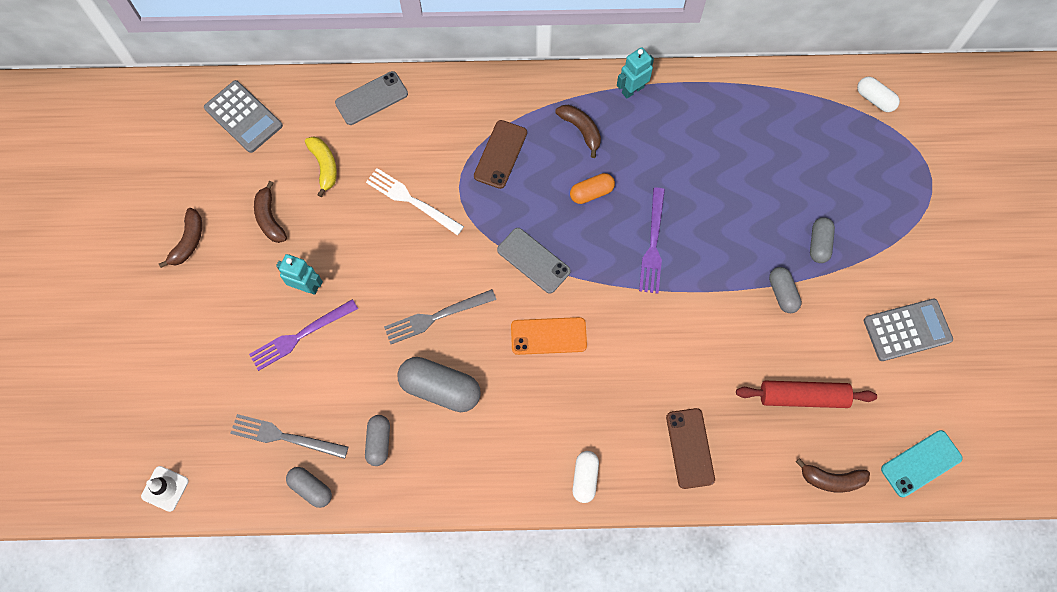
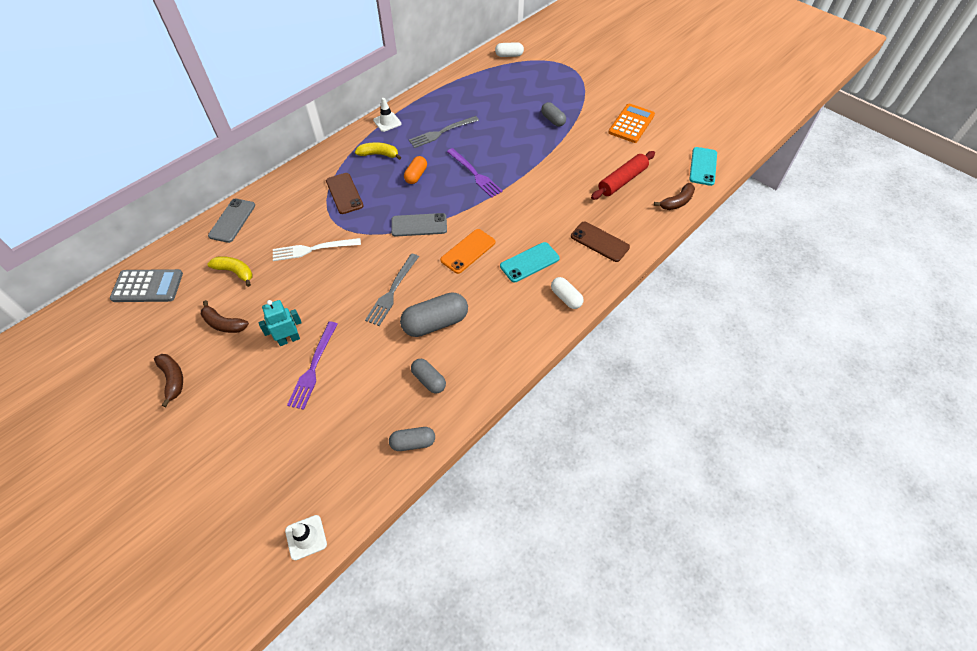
camera: 45 degrees left, 15 degrees down
(285, 437) = (363, 430): grey fork -> grey fork (441, 132)
(581, 130) = (379, 154): brown banana -> yellow banana
(593, 405) = (529, 262): none -> turquoise phone
(632, 89) = (387, 122): turquoise robot -> white traffic cone
(782, 293) = (561, 149): grey capsule -> none
(907, 330) = (631, 124): grey calculator -> orange calculator

